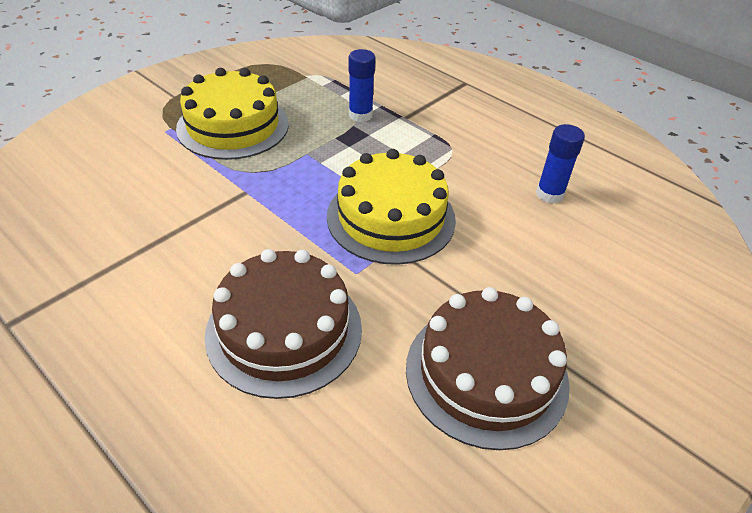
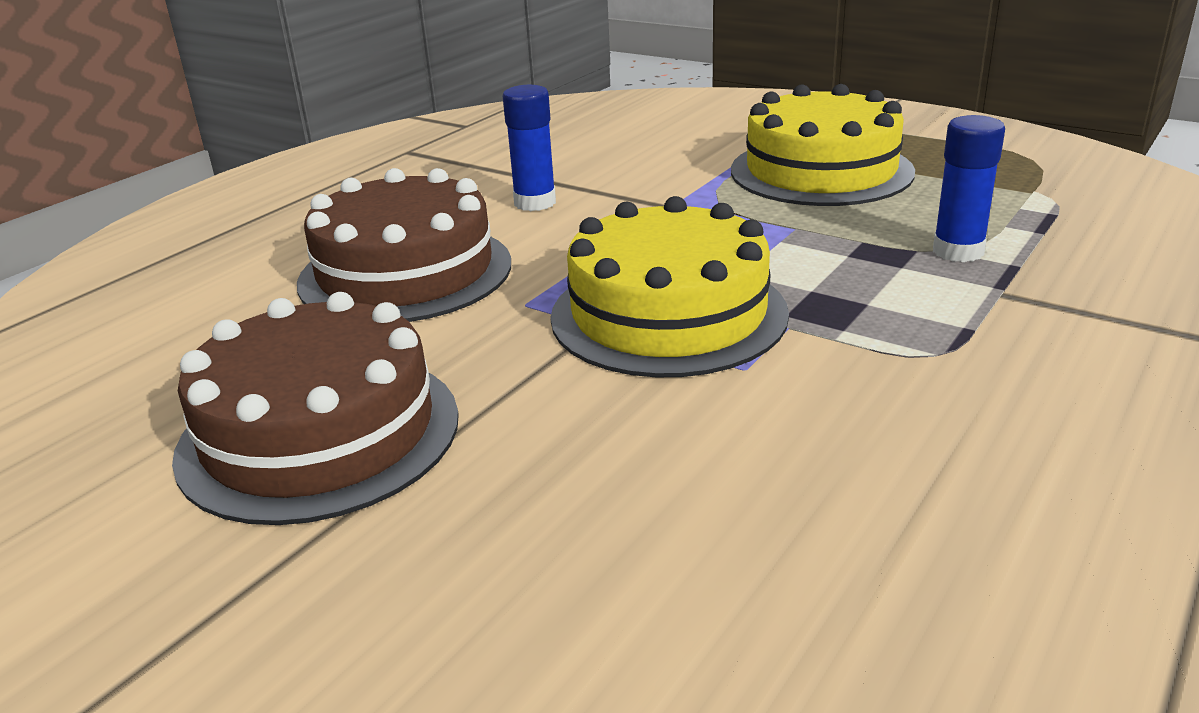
camera: 85 degrees right, 15 degrees down
(549, 194) = (863, 495): blue glue stick -> blue glue stick (535, 203)

